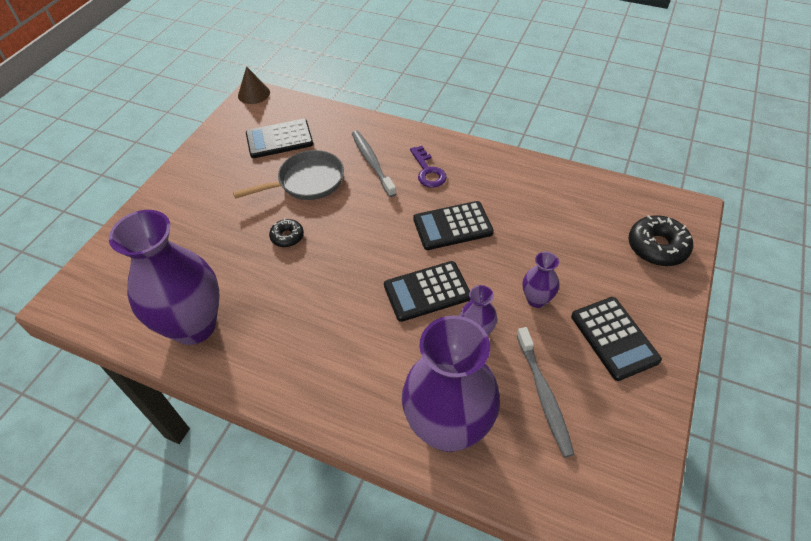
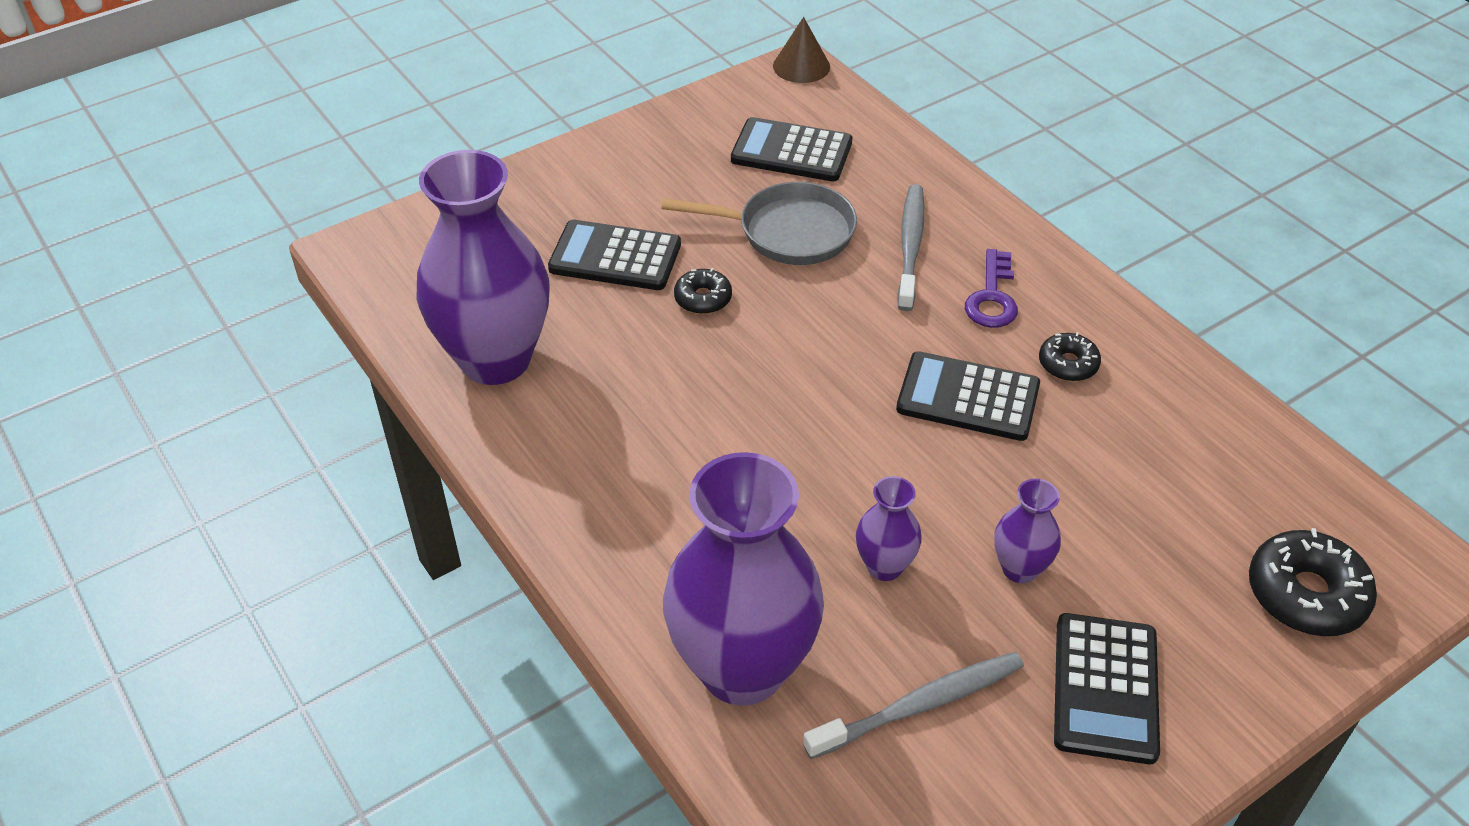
camera: 30 degrees right, 5 degrees down
(427, 291) = (853, 472): black calculator -> black calculator (615, 257)
(484, 188) = (1068, 364): none -> black donut
(544, 395) = (920, 705): grey toothbrush -> grey toothbrush turned 135 degrees counterclockwise

